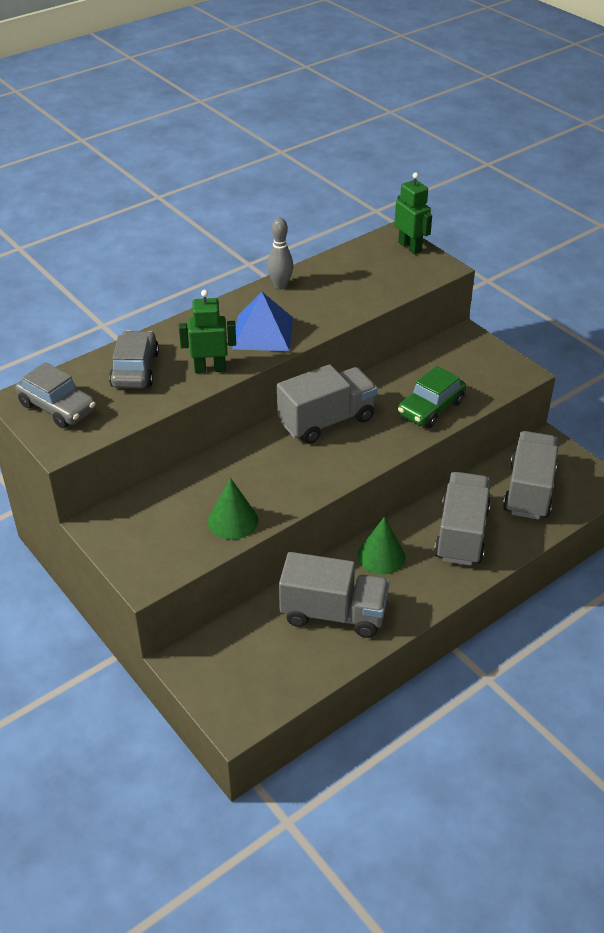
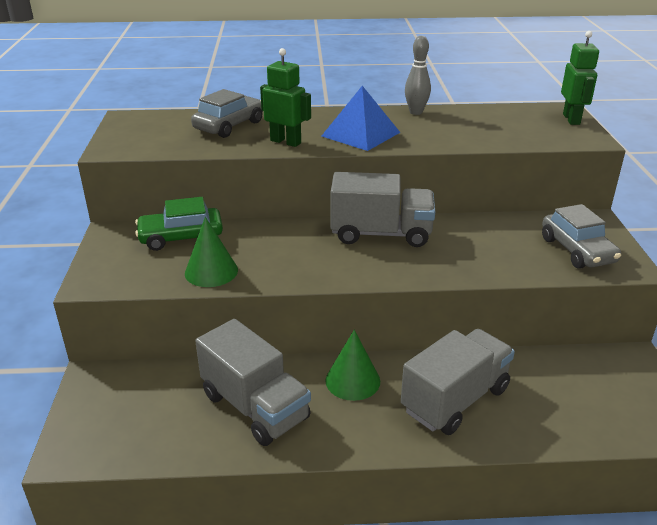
camera: 35 degrees right, 10 degrees down
(57, 407) = (143, 129): grey car -> grey car (577, 250)
(430, 408) = (494, 260): green car -> green car (181, 237)
(528, 490) = (571, 394): grey truck -> none

